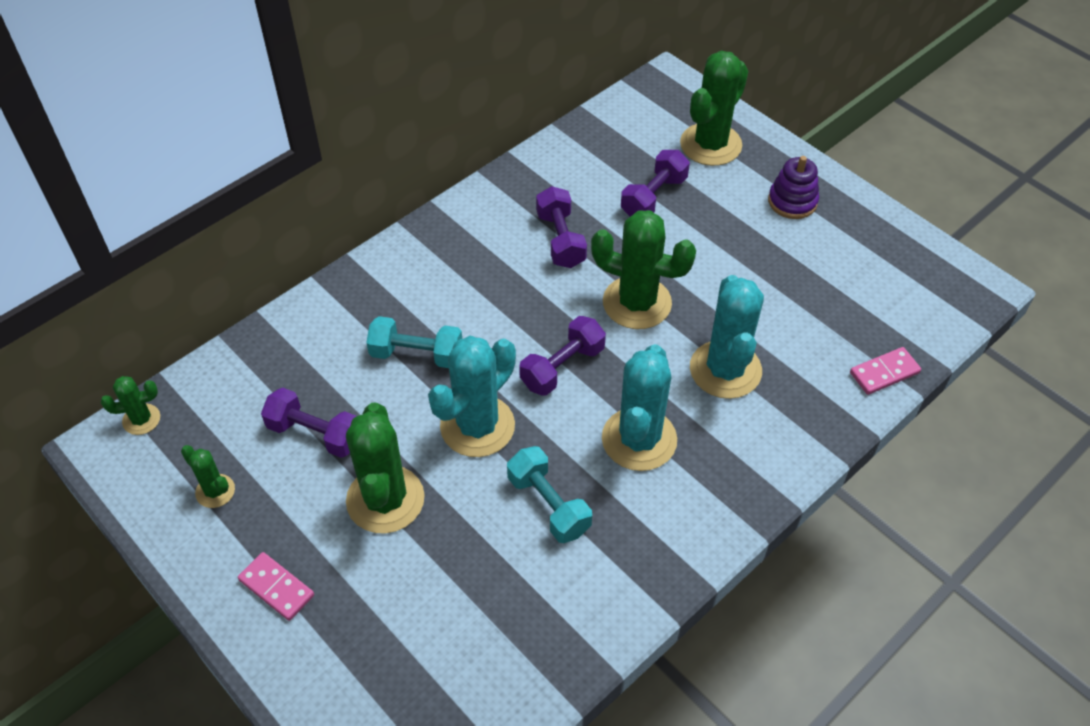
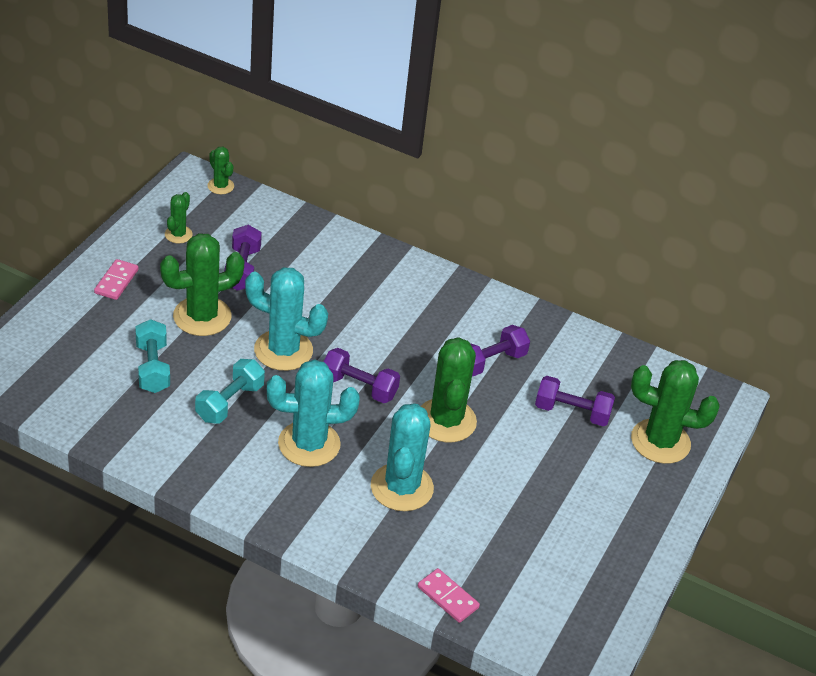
camera: 65 degrees right, 10 degrees down
(416, 354) = (334, 304): turquoise dumbbell -> turquoise dumbbell (152, 368)
(725, 370) = (402, 487): turquoise cactus -> turquoise cactus turned 60 degrees counterclockwise
(792, 201) = (621, 509): purple stacking toy -> none

